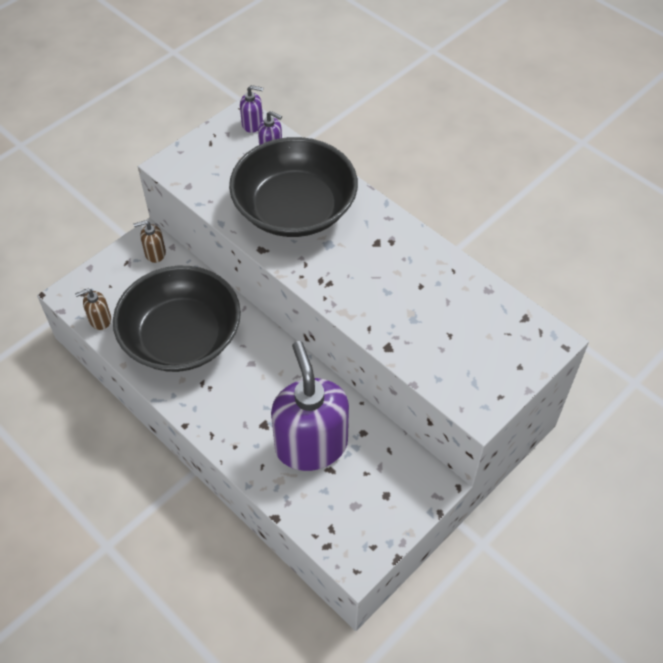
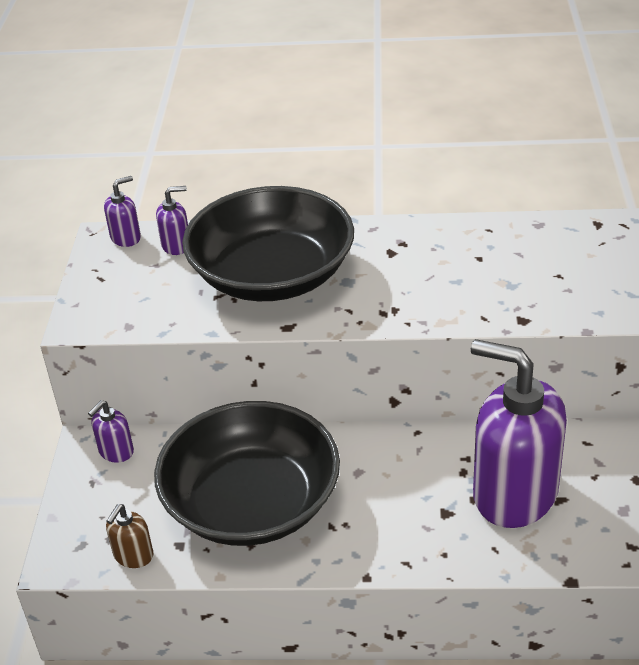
camera: 40 degrees left, 15 degrees down
(155, 253) = (116, 451): brown soap dispenser -> purple soap dispenser

